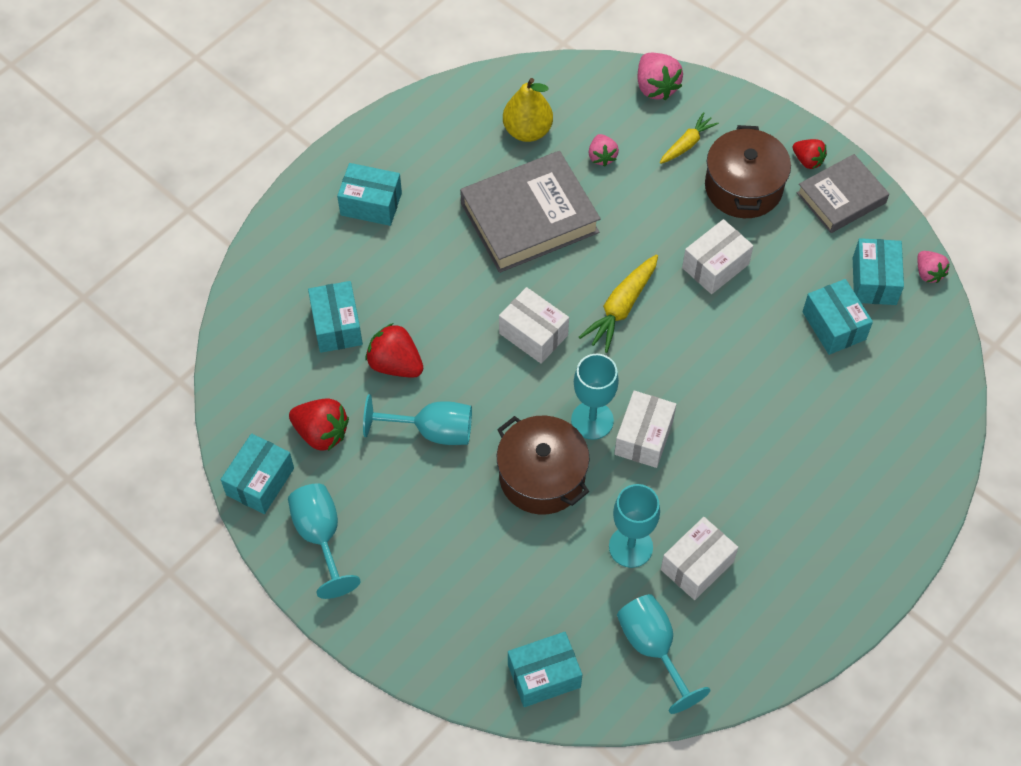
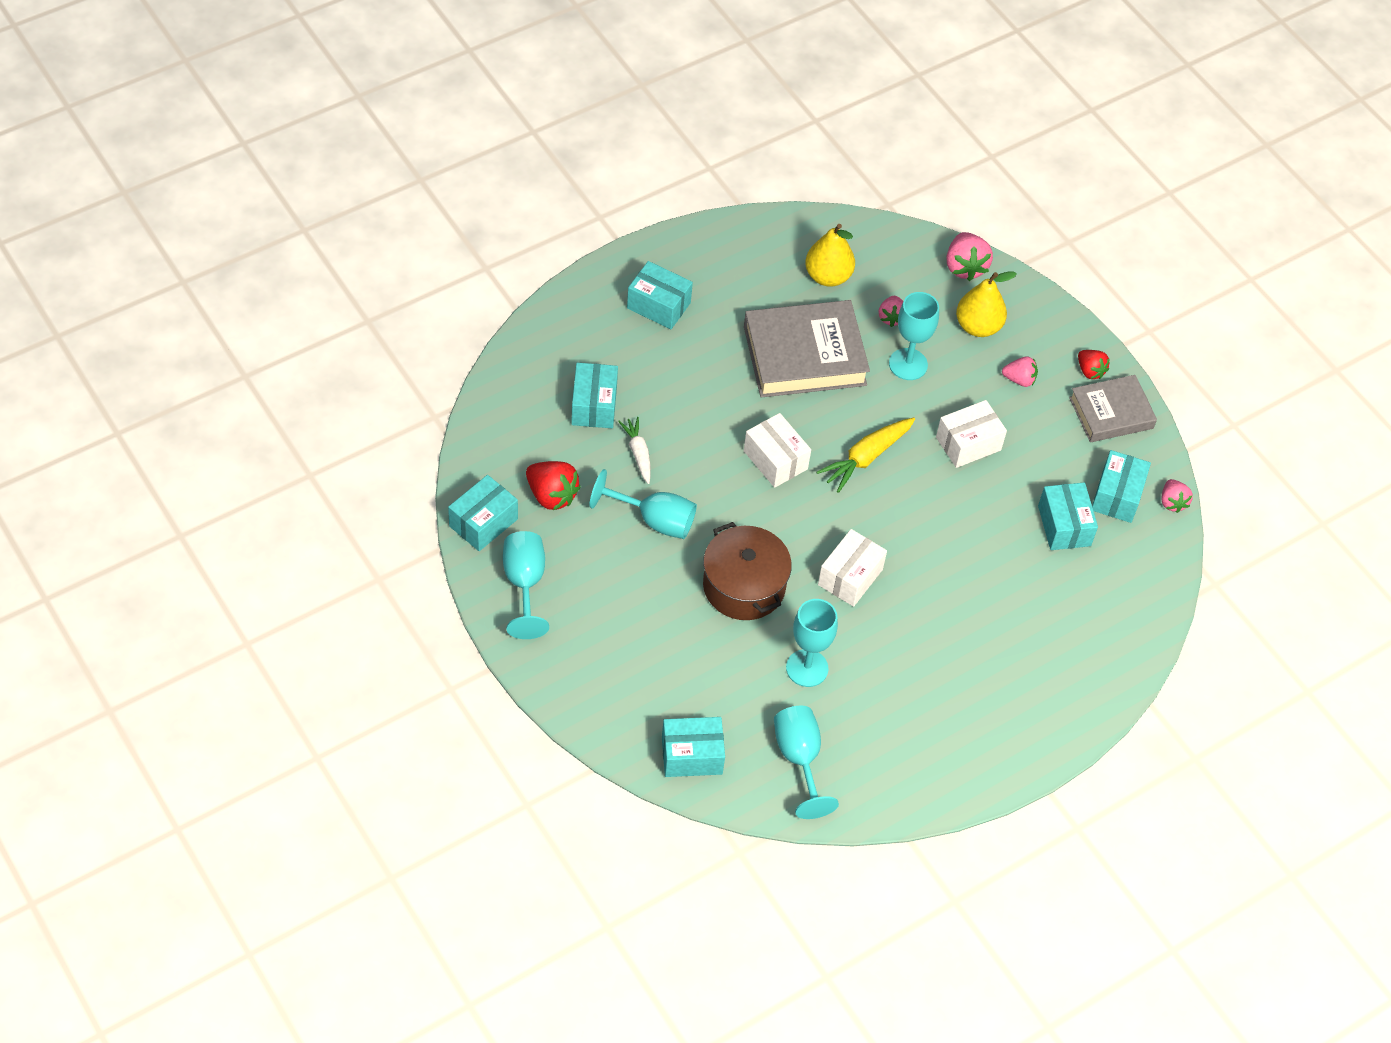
camera: 10 degrees right, 5 degrees down
(395, 364) = (638, 453): red strawberry -> white carrot
(592, 420) = (806, 549): turquoise goblet -> turquoise goblet (908, 364)
(687, 144) = (978, 326): yellow carrot -> yellow pear
(697, 565) = (863, 700): white box -> none
(743, 187) = (1019, 379): brown pot -> pink strawberry

